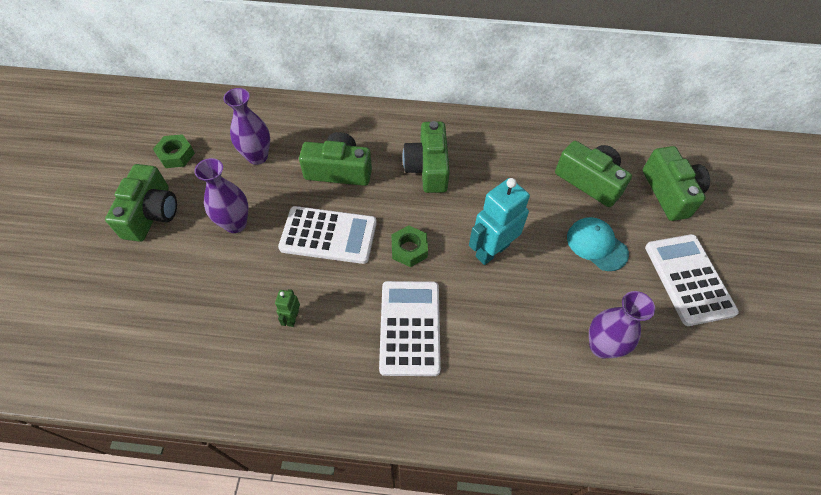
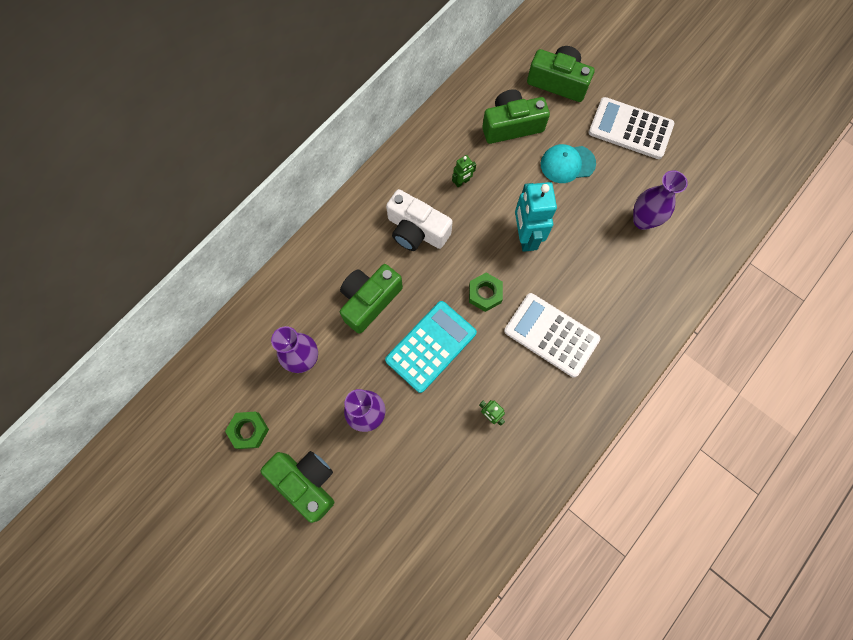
camera: 55 degrees left, 15 degrees up
(328, 235) = (431, 346): white calculator -> turquoise calculator
(428, 168) = (416, 230): green camera -> white camera
(501, 175) = (462, 182): none -> green robot

